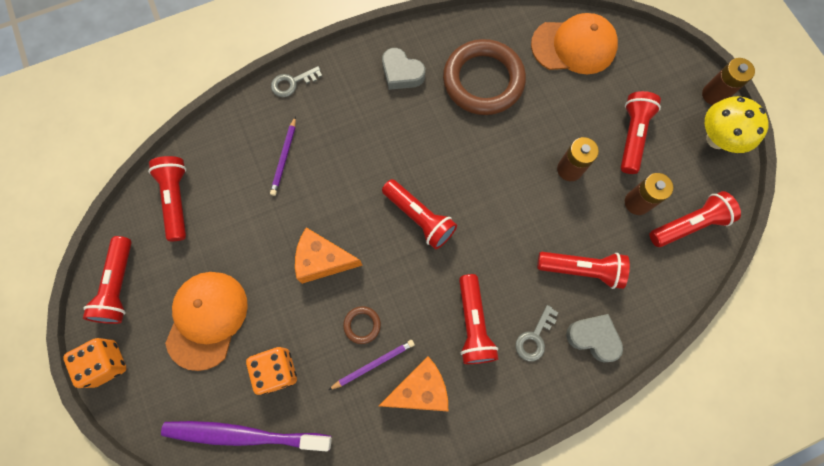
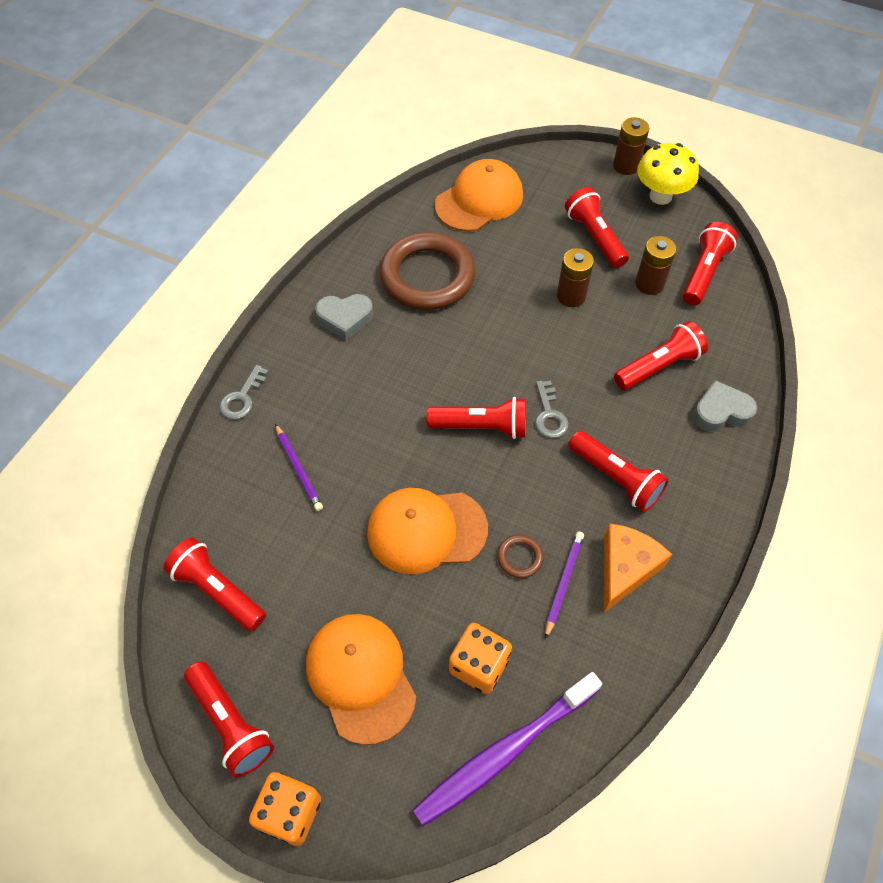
camera: 40 degrees left, 15 degrees down
(323, 260) = (426, 530): orange cheese -> orange cap
(534, 337) = (676, 448): grey key -> grey key (549, 415)

